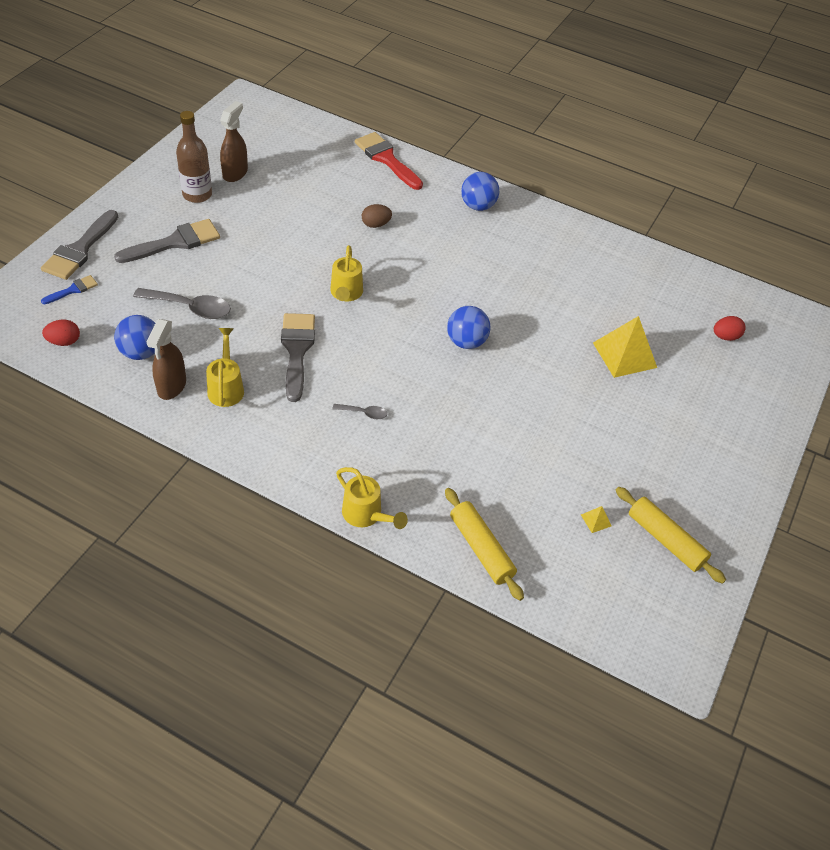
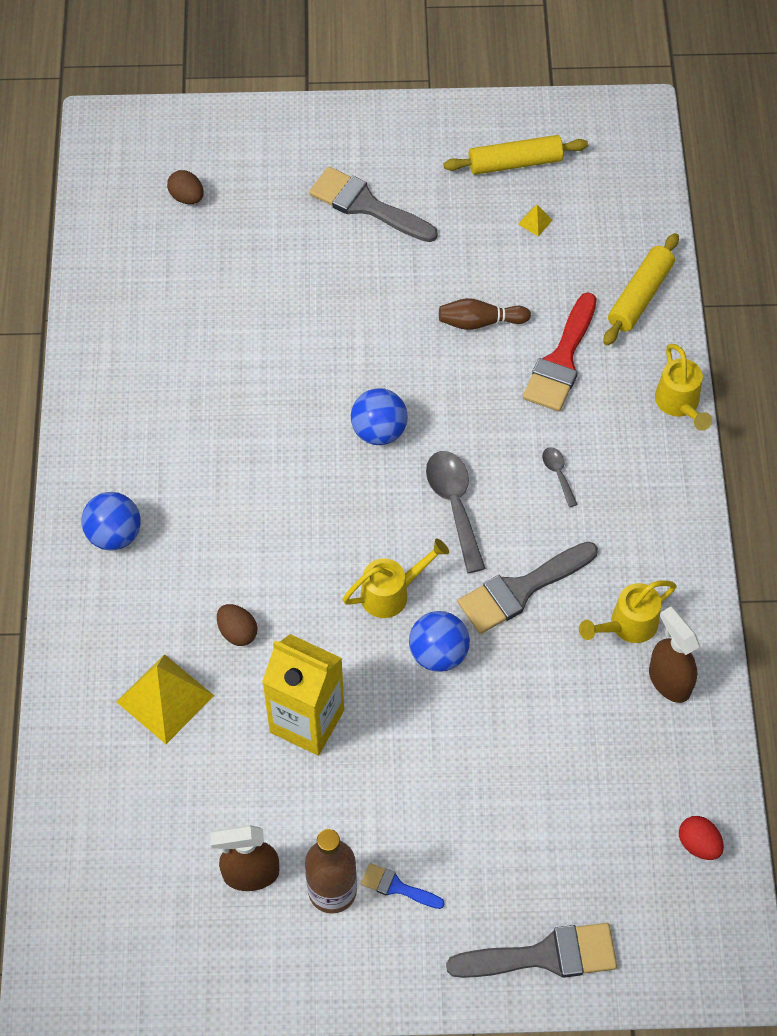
camera: 115 degrees left, 10 degrees up
(73, 290) = (616, 903): blue brush -> blue brush (397, 887)
(141, 352) = (648, 748): blue ball -> blue ball (438, 654)
(171, 386) = (669, 680): brown spray bottle -> brown spray bottle turned 105 degrees counterclockwise
(175, 242) = (445, 848): grey brush -> grey brush (366, 205)
(190, 308) = (542, 747): grey spoon -> grey spoon (454, 505)
(298, 226) = (307, 721): none -> yellow carton
(366, 515) = (679, 404): yellow watering can -> yellow watering can turned 150 degrees clockwise
(386, 159) = (82, 697): red brush -> red brush (561, 360)
(520, 437) = (480, 322): none -> brown bowling pin
(624, 355) = (286, 277): yellow pyramid -> yellow pyramid (165, 699)
(665, 540) = (515, 163): yellow rolling pin -> yellow rolling pin turned 60 degrees clockwise
(725, 337) = (187, 197): red egg -> brown egg

